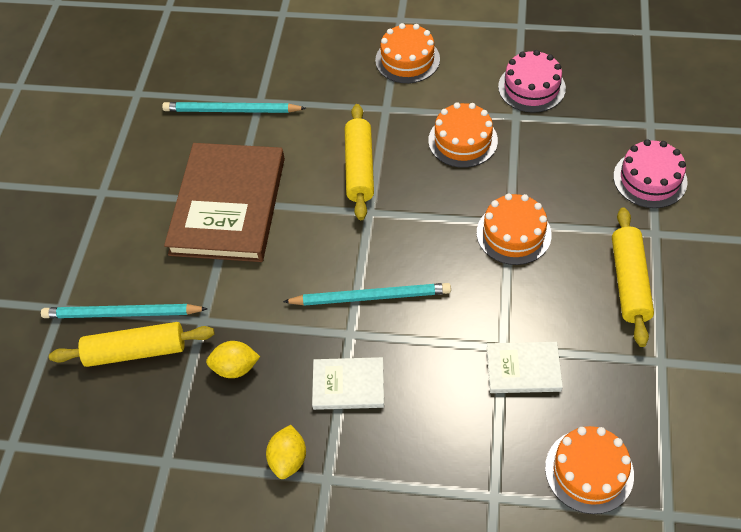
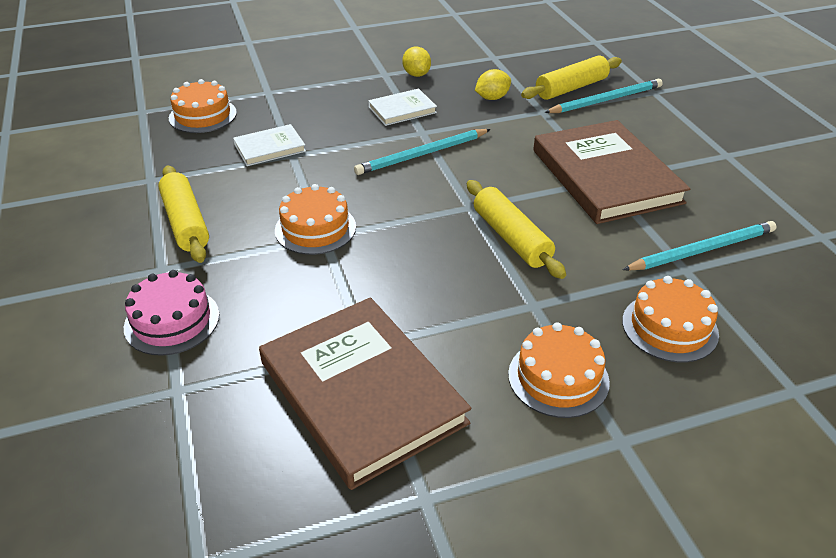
camera: 150 degrees right, 15 degrees down
(463, 140) = (417, 297): orange cake -> orange cake (669, 327)
(531, 87) = (361, 392): pink cake -> brown book

